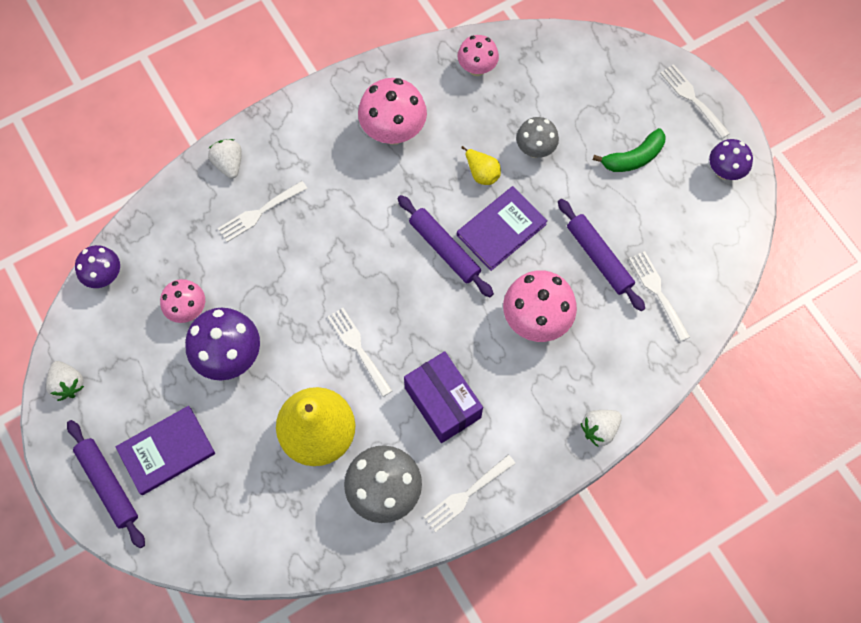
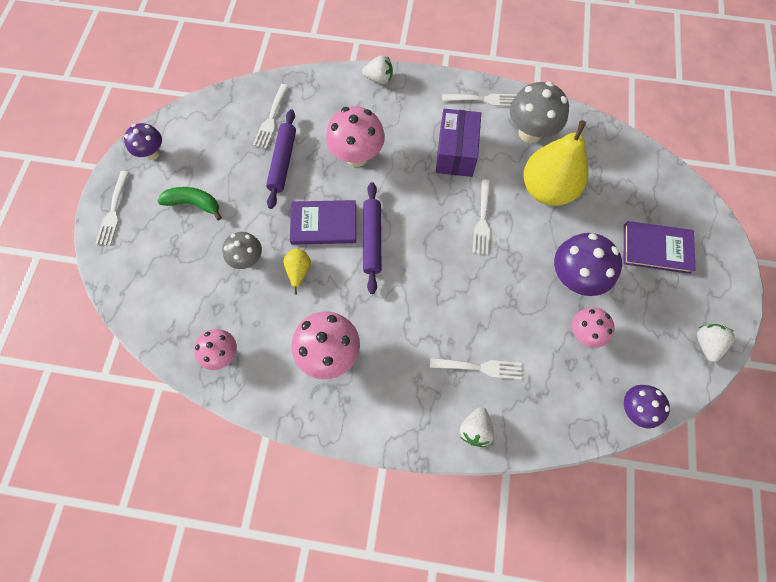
camera: 140 degrees left, 0 degrees up
(108, 485) = (709, 256): purple rolling pin -> none

